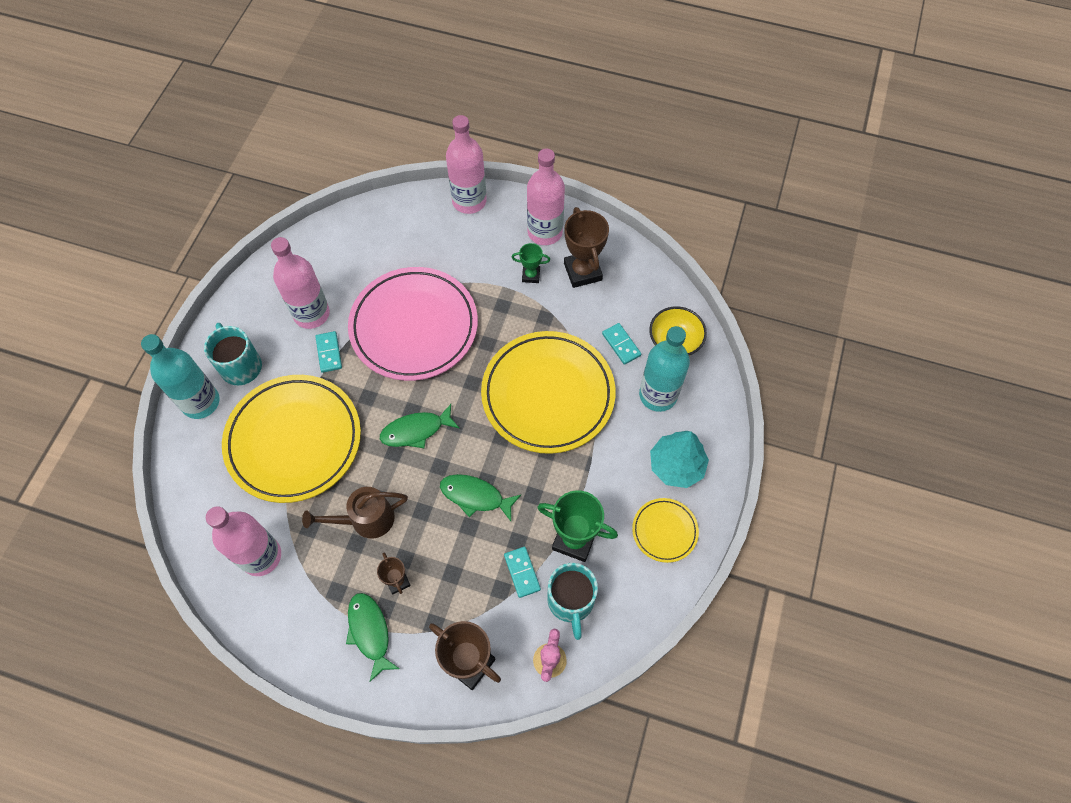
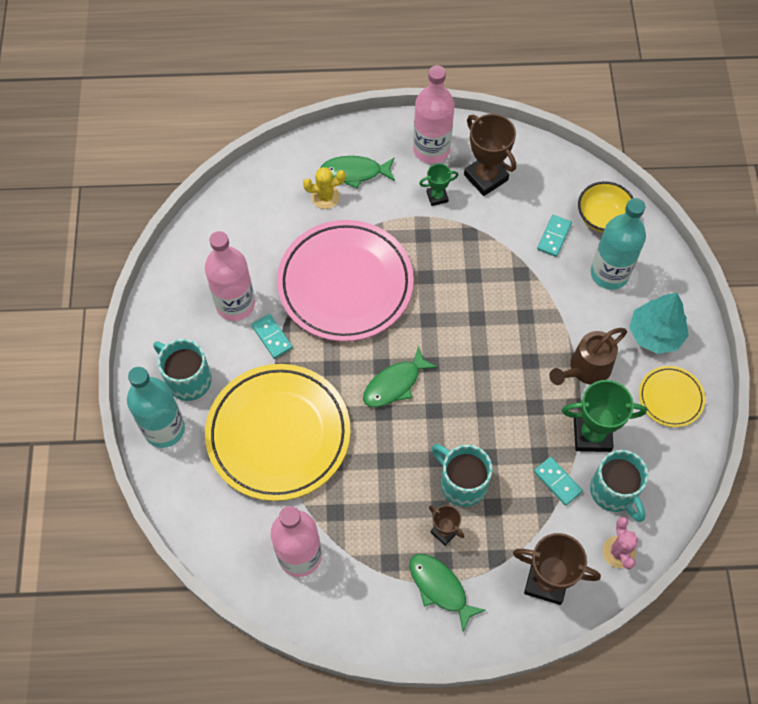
camera: 20 degrees left, 0 degrees up
(365, 520) = (386, 485): brown watering can -> brown watering can (585, 369)
(432, 245) = (325, 197): none -> yellow cactus
(434, 542) = (462, 483): none -> turquoise mug
(469, 201) = (342, 141): pink bottle -> none
(475, 496) = (481, 427): green fish -> green fish (355, 172)
(548, 394) = (506, 307): yellow plate -> none
(621, 344) = (554, 237): turquoise domino -> turquoise domino turned 75 degrees clockwise

